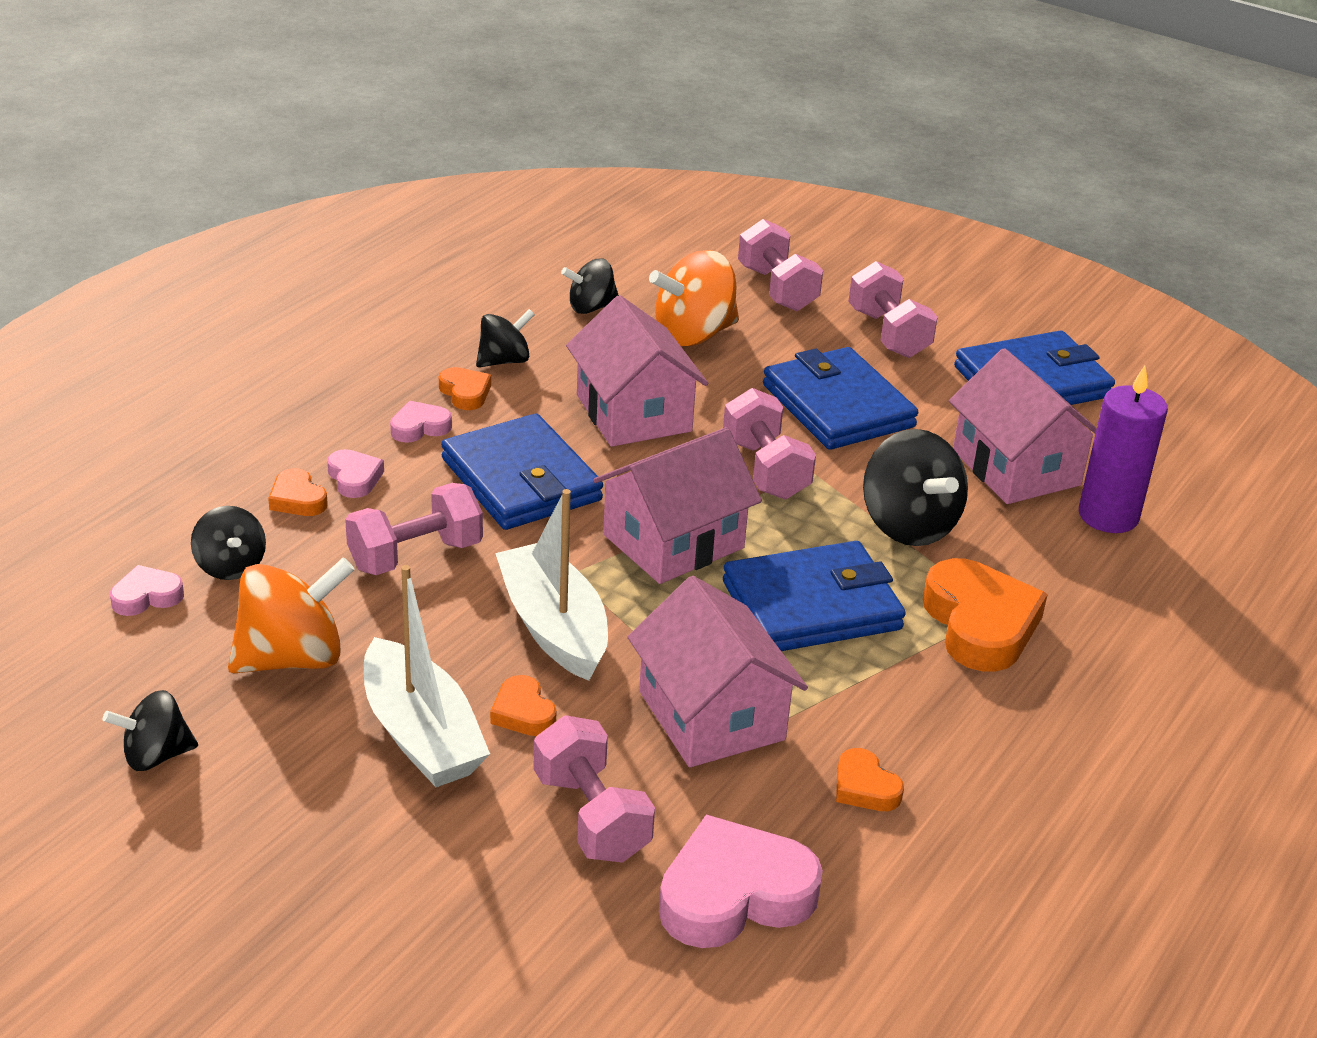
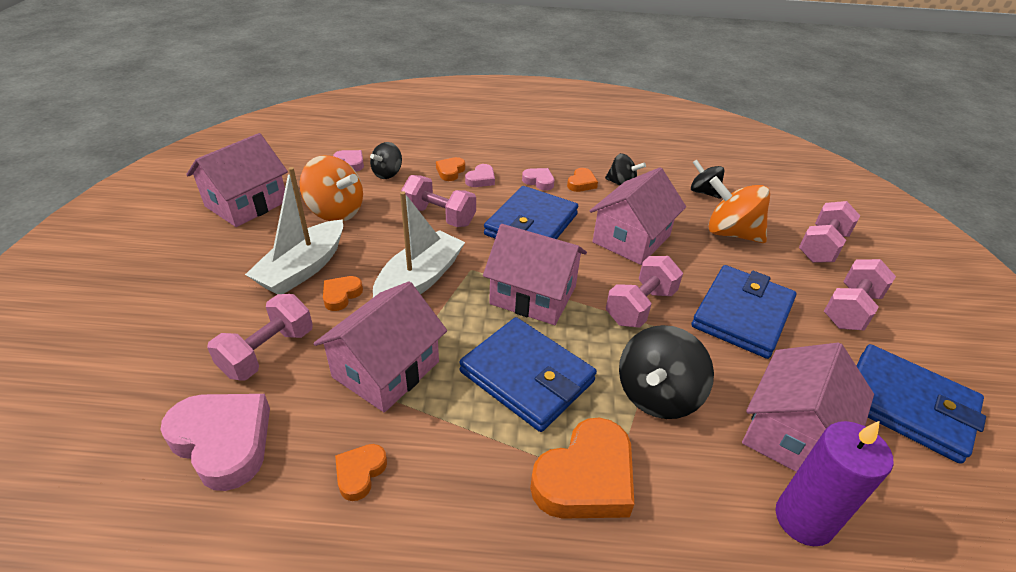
camera: 60 degrees right, 5 degrees up
(156, 755) = (246, 204): black spinning top -> pink house

